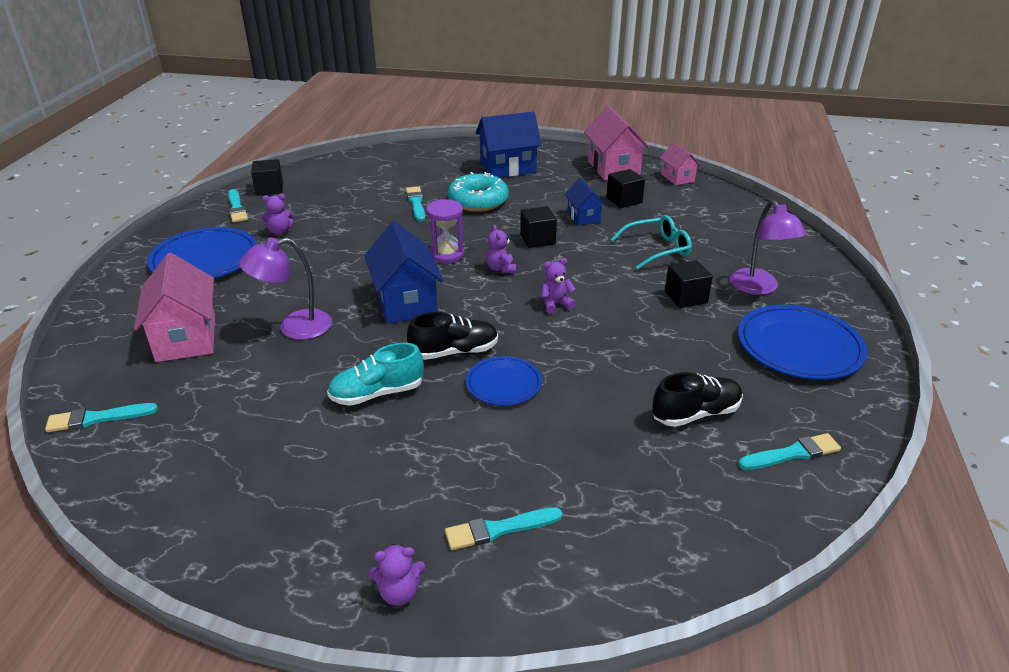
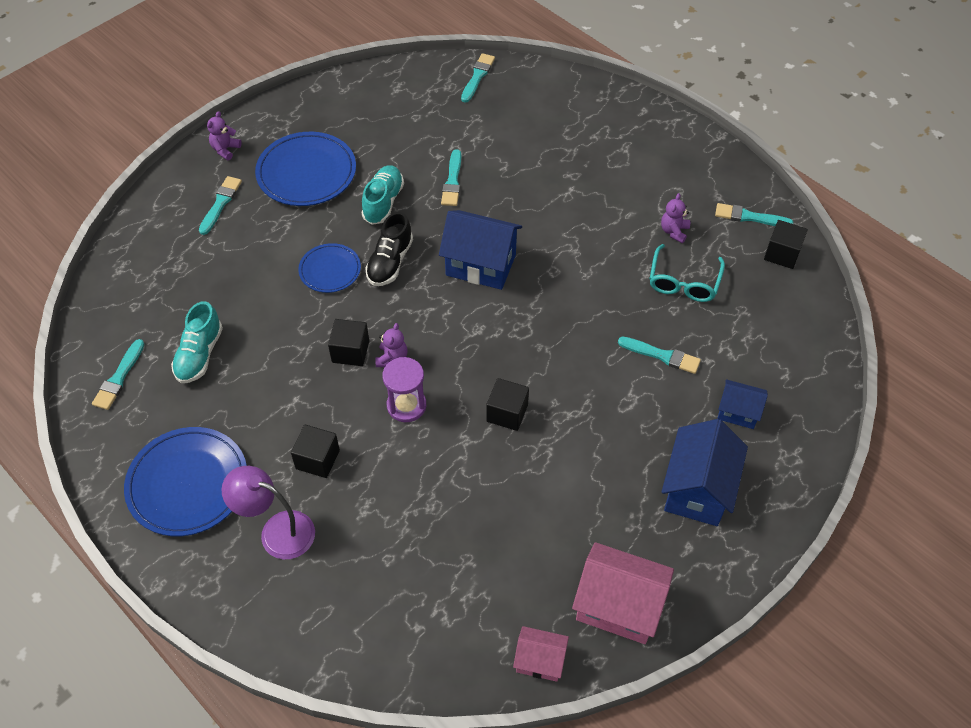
camera: 125 degrees right, 20 degrees up
(186, 338) = (537, 132): pink house -> none
(204, 259) = (655, 170): blue plate -> blue plate (306, 173)
(294, 327) = (501, 189): purple lamp -> none
(306, 361) = (452, 181): none -> turquoise brush
(446, 254) = (536, 328): purple hourglass -> purple hourglass (406, 405)
(478, 201) = (628, 411): turquoise donut -> none
(501, 269) = (478, 353): purple teddy bear -> none
(583, 217) = (521, 484): blue house -> blue house (738, 412)
(624, 200) = (528, 552): black cube -> black cube (350, 351)
(657, 249) = (407, 501): turquoise glasses -> turquoise glasses (684, 281)
(695, 414) = (199, 354): black shoe -> turquoise shoe

